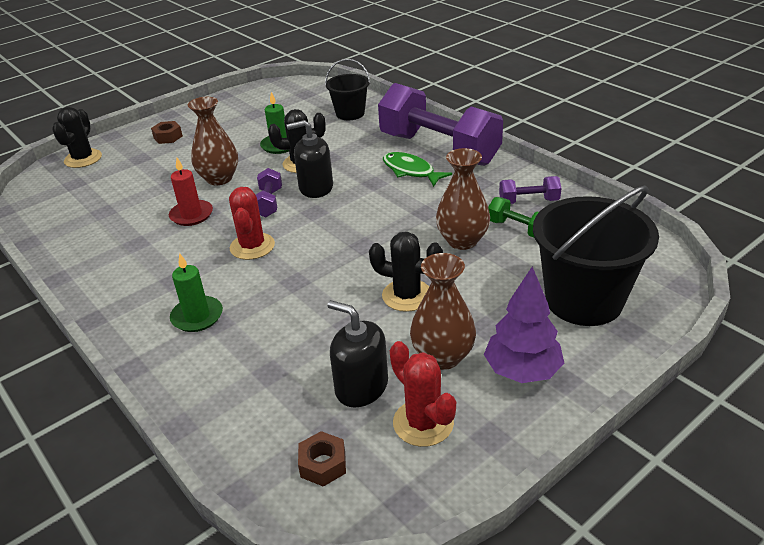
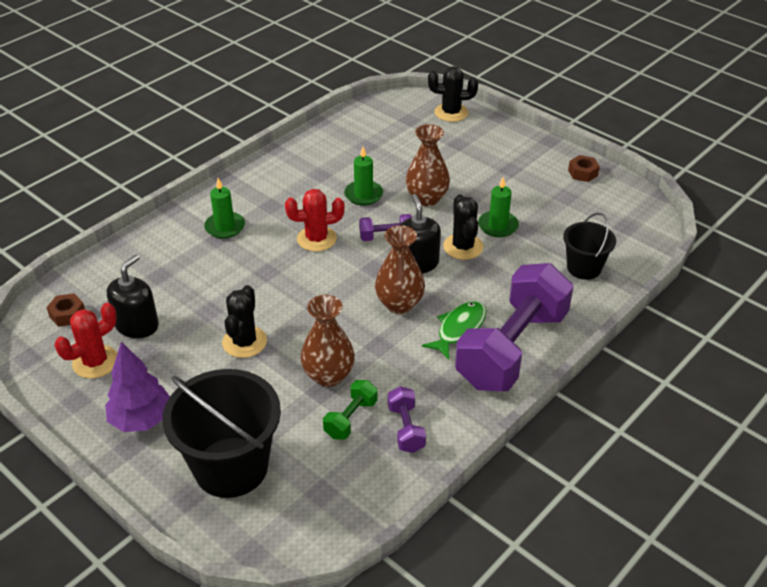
camera: 80 degrees right, 5 degrees up
(168, 137) = (501, 150): brown nut -> brown nut (582, 173)
(191, 215) = (363, 195): red candle -> green candle
(443, 357) = (164, 369): brown vase -> brown vase (399, 304)

